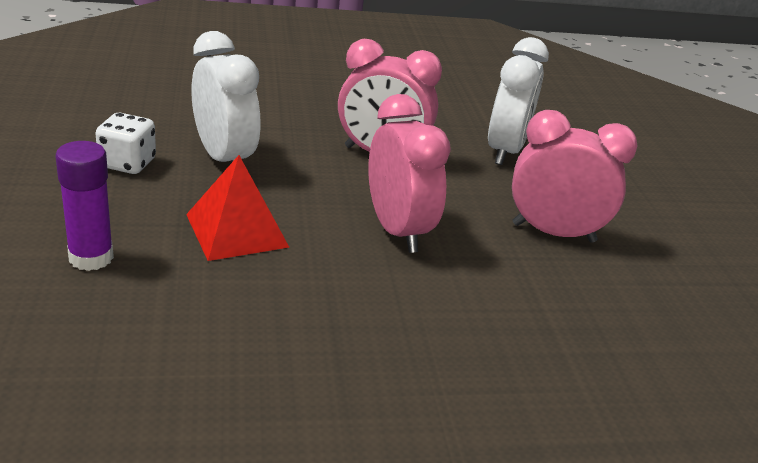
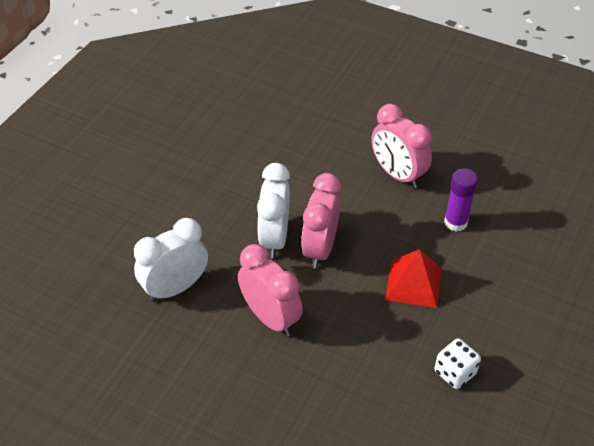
camera: 140 degrees left, 15 degrees up
(91, 257) = (502, 293): purple glue stick -> purple glue stick (455, 222)
(224, 158) = (385, 354): white clock -> white clock (274, 238)
(553, 232) = (229, 212): pink clock -> pink clock (397, 174)

